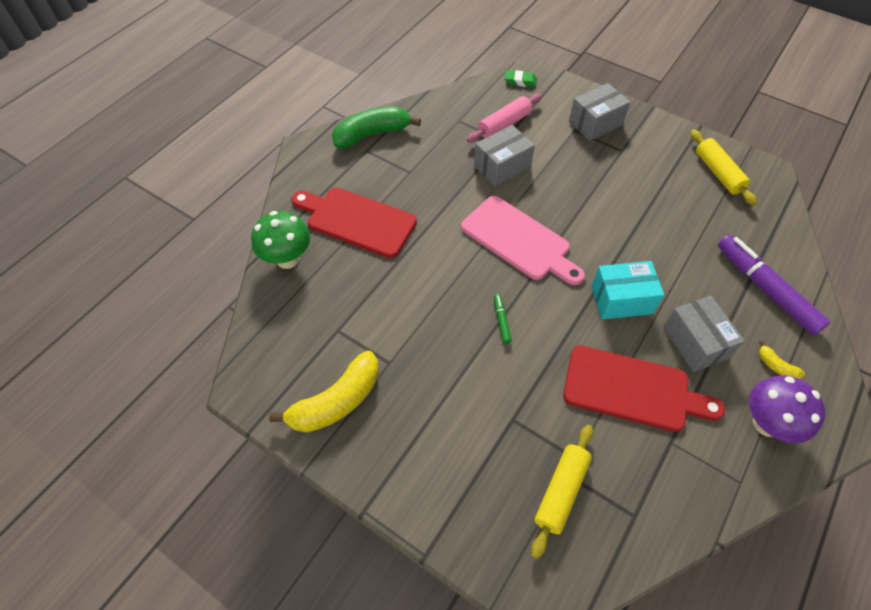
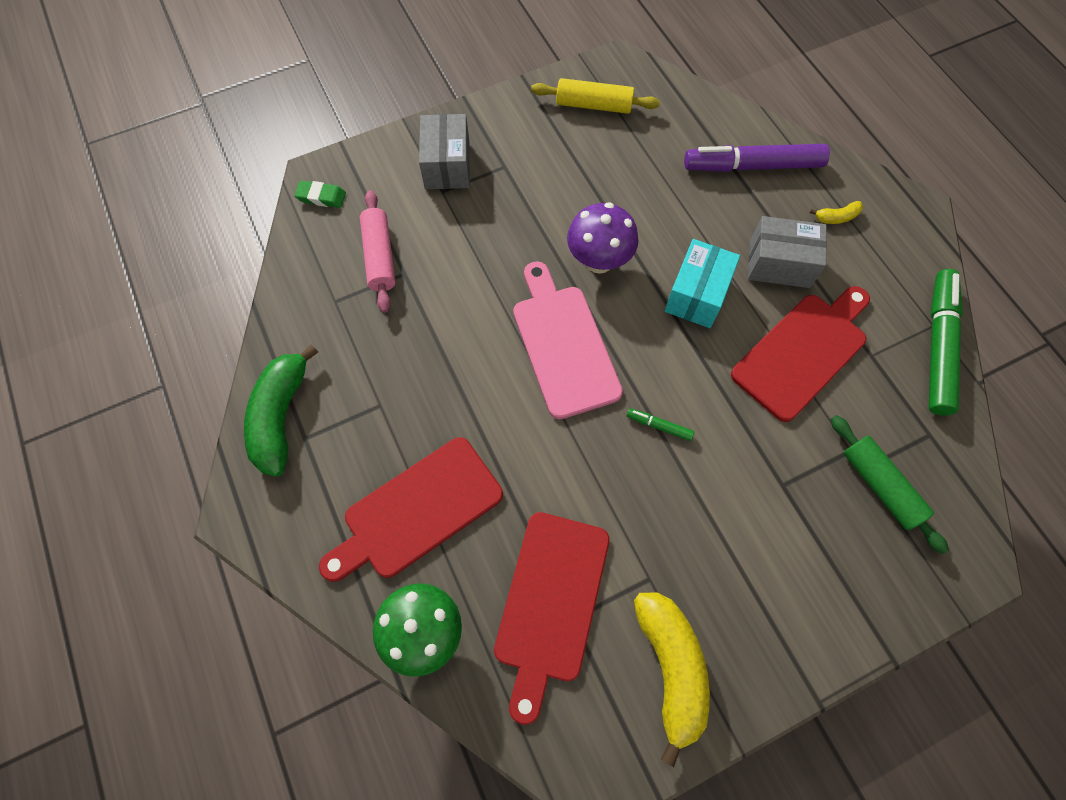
camera: 60 degrees left, 10 degrees up
(340, 314) = (550, 603): none -> red cutting board
(502, 166) = (444, 298): grey box -> none
(519, 240) = (563, 344): pink cutting board -> pink cutting board turned 90 degrees counterclockwise
(520, 81) = (321, 197): green eraser -> green eraser turned 60 degrees clockwise
(561, 491) = (880, 486): yellow rolling pin -> green rolling pin
(723, 493) = (938, 346): none -> green marker
(766, 423) = (888, 266): purple mushroom -> purple mushroom (599, 261)

